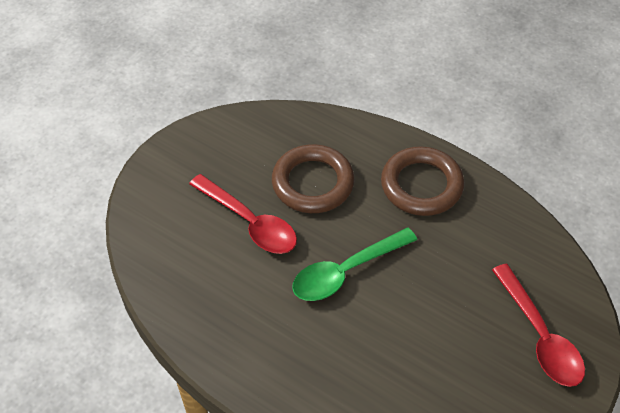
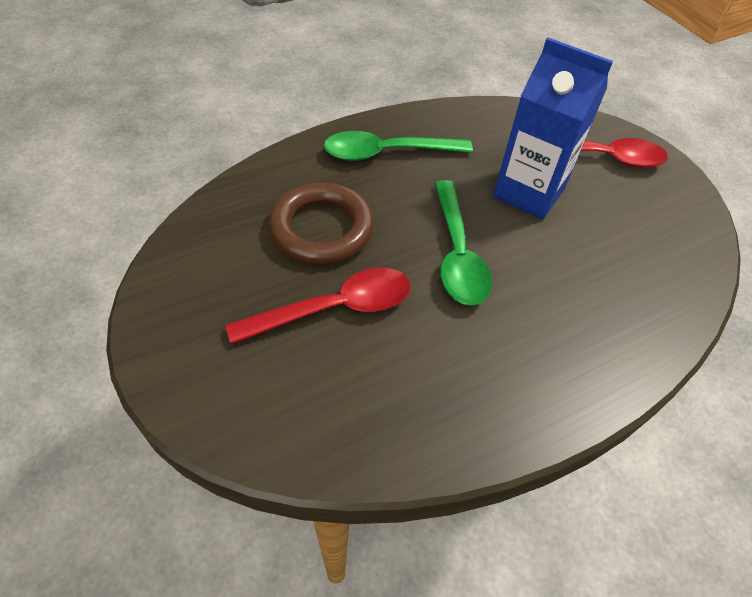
camera: 65 degrees left, 0 degrees up
(421, 185) = (387, 153): brown ring -> green spoon
(449, 296) = (529, 192): none -> blue carton

